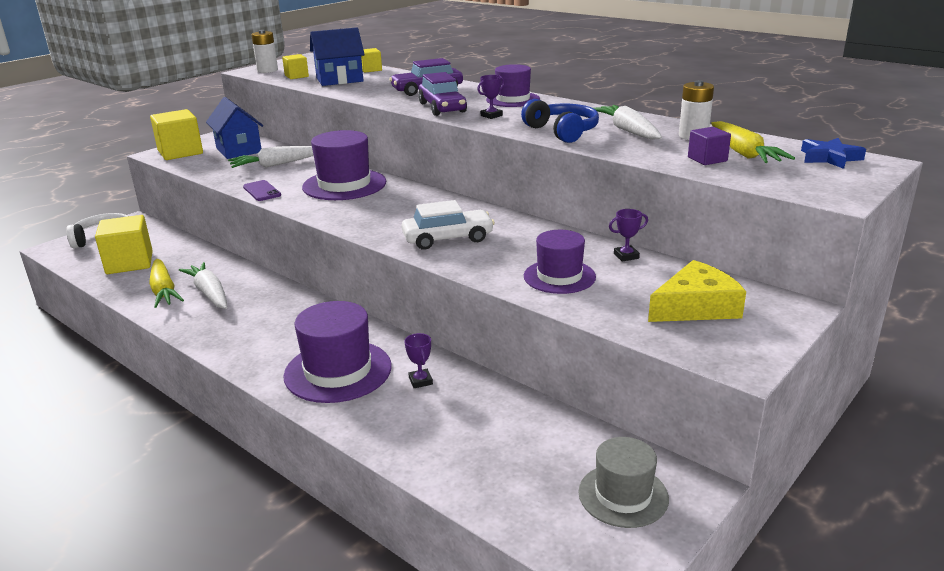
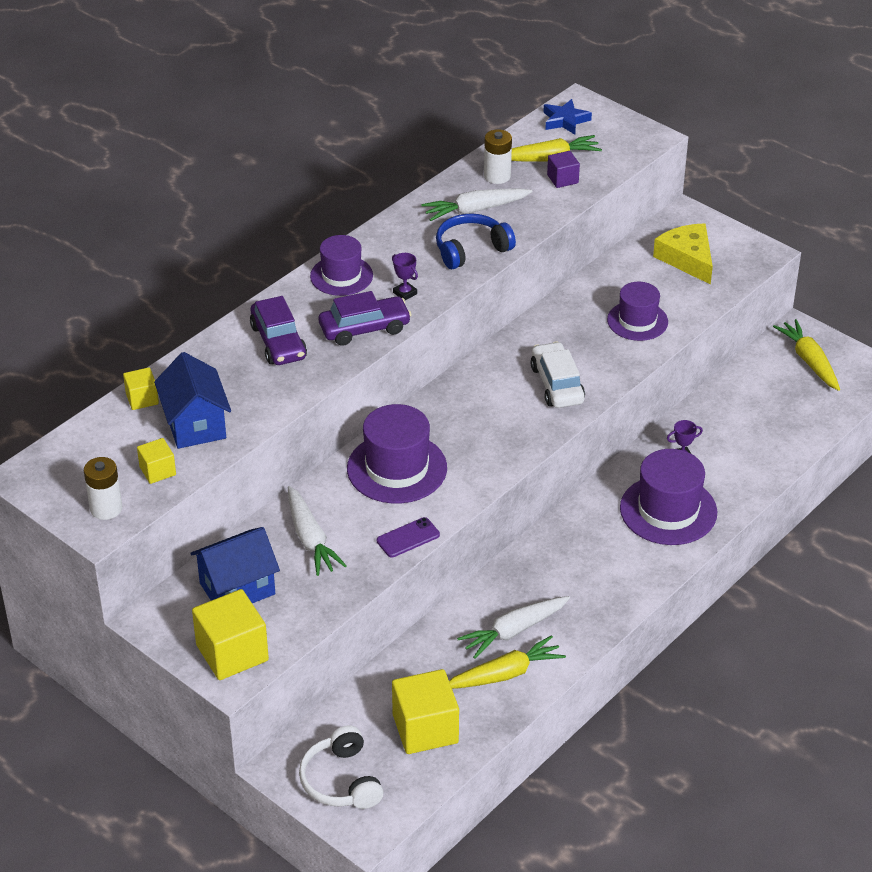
camera: 90 degrees left, 15 degrees up
(623, 495) = (809, 361): grey hat -> yellow carrot
(626, 256) = (599, 281): purple trophy -> none

